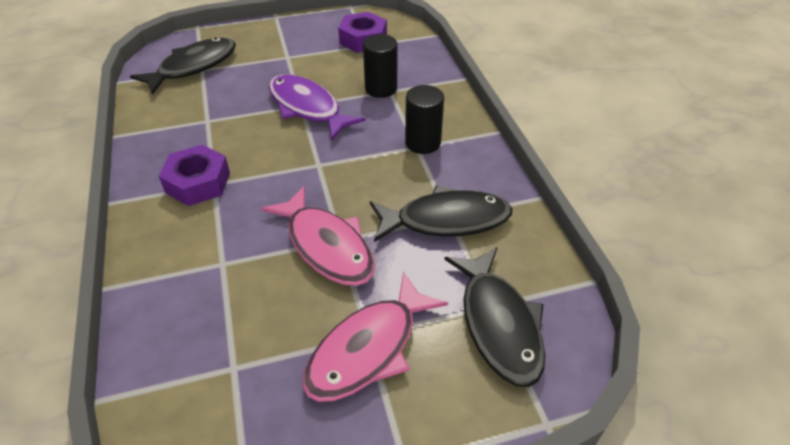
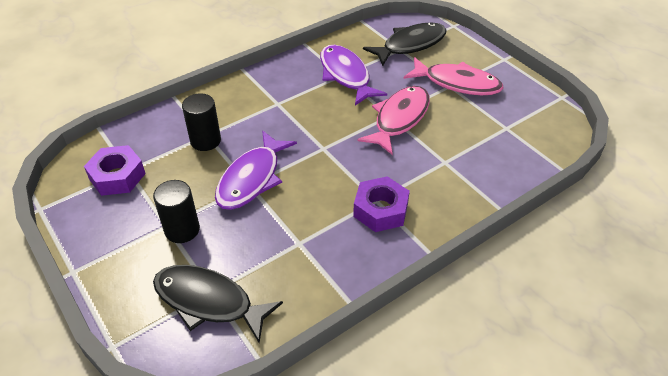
camera: 110 degrees left, 0 degrees up
(422, 143) = (272, 101): black cylinder -> black cylinder (182, 230)
(446, 220) = (346, 75): black fish -> purple fish

